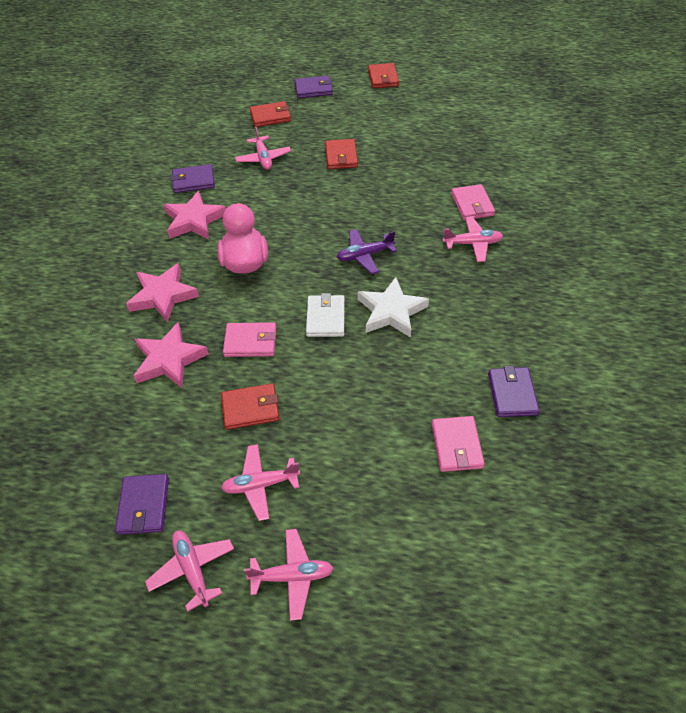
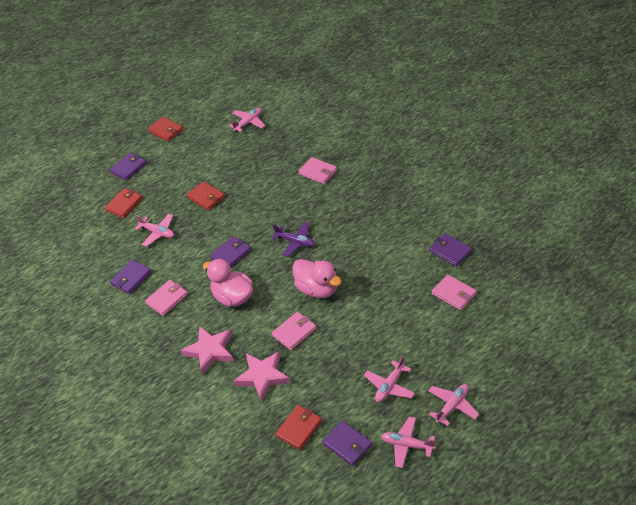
camera: 40 degrees left, 5 degrees down
(194, 220) = (167, 299): pink star -> pink wallet
(250, 408) = (338, 360): red wallet -> red wallet (299, 428)
(295, 222) = (231, 254): none -> purple wallet
(325, 318) = (317, 289): white wallet -> pink duck
(365, 255) = (295, 242): purple plane -> purple plane turned 90 degrees counterclockwise
(391, 311) = (347, 259): white star -> none
(472, 244) = (344, 193): pink plane -> pink plane (248, 123)

